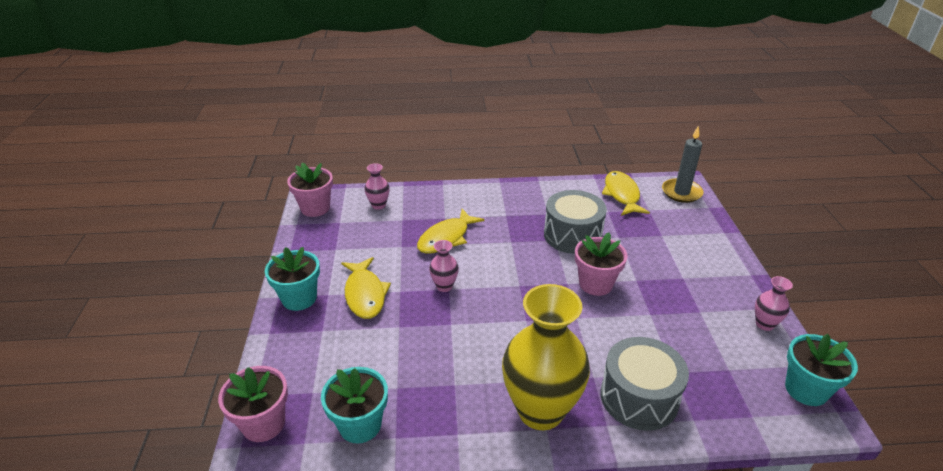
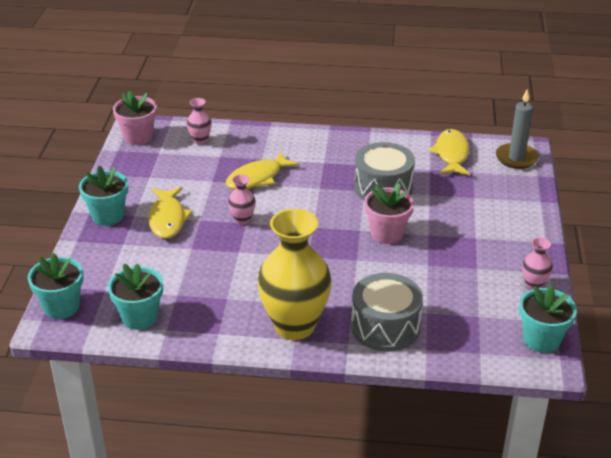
camera: 10 degrees right, 0 degrees up
(263, 424) = (61, 307): pink flower pot -> turquoise flower pot

